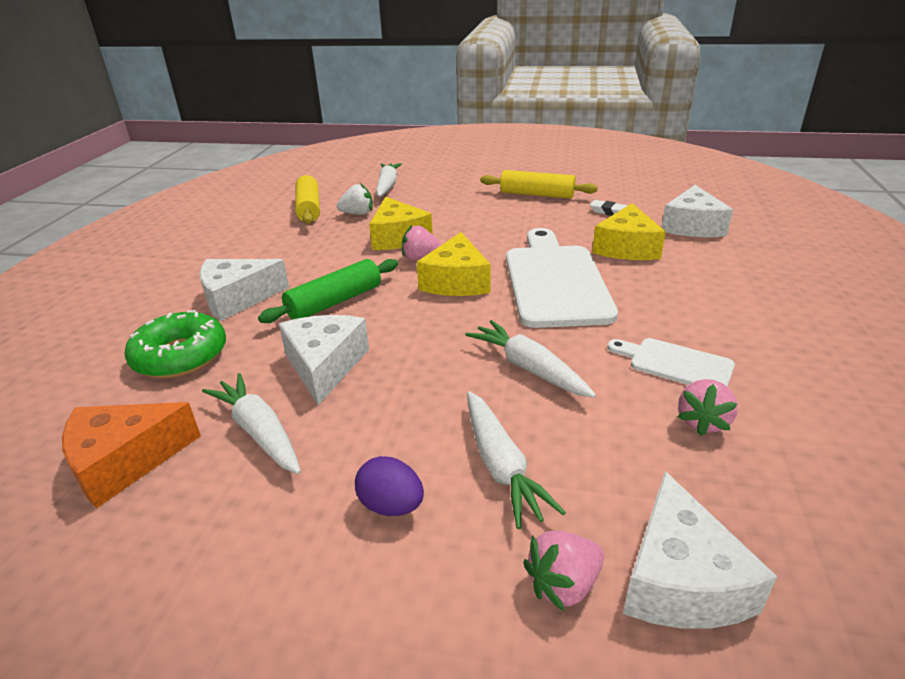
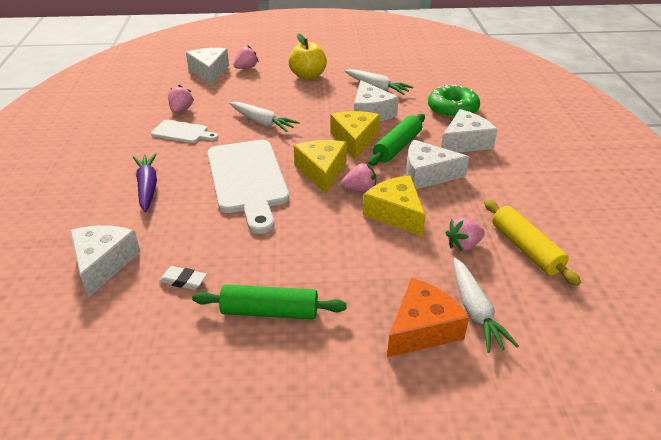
camera: 165 degrees right, 5 degrees up
(125, 461) = (420, 75): orange cheese -> orange cheese (422, 329)
(330, 266) = (427, 174): none -> white cheese
(357, 214) = (463, 245): white strawberry -> pink strawberry
(391, 506) = (308, 76): purple egg -> yellow apple
(501, 466) = (270, 89): white carrot -> none
(537, 194) = (270, 311): yellow rolling pin -> green rolling pin
(626, 247) = (182, 223): yellow cheese -> yellow cheese (354, 140)
(688, 284) = (147, 187): none -> purple carrot

